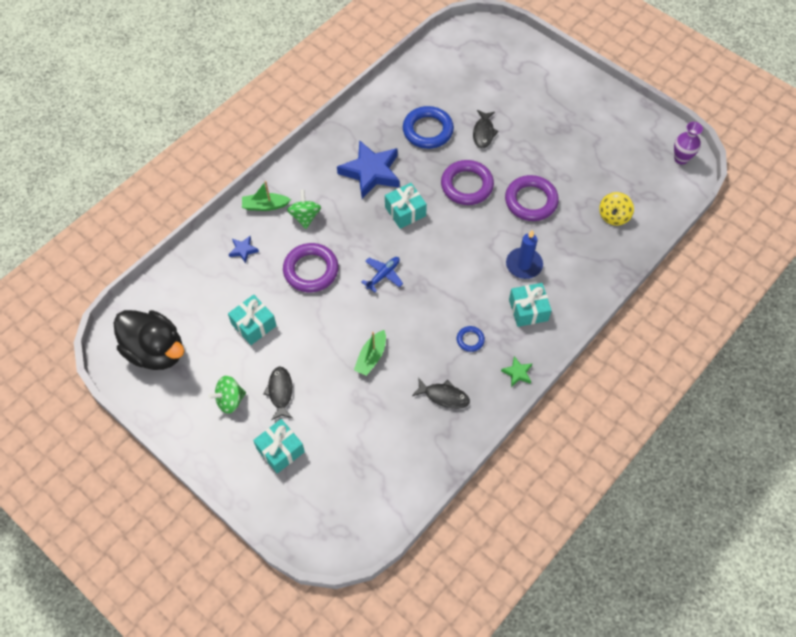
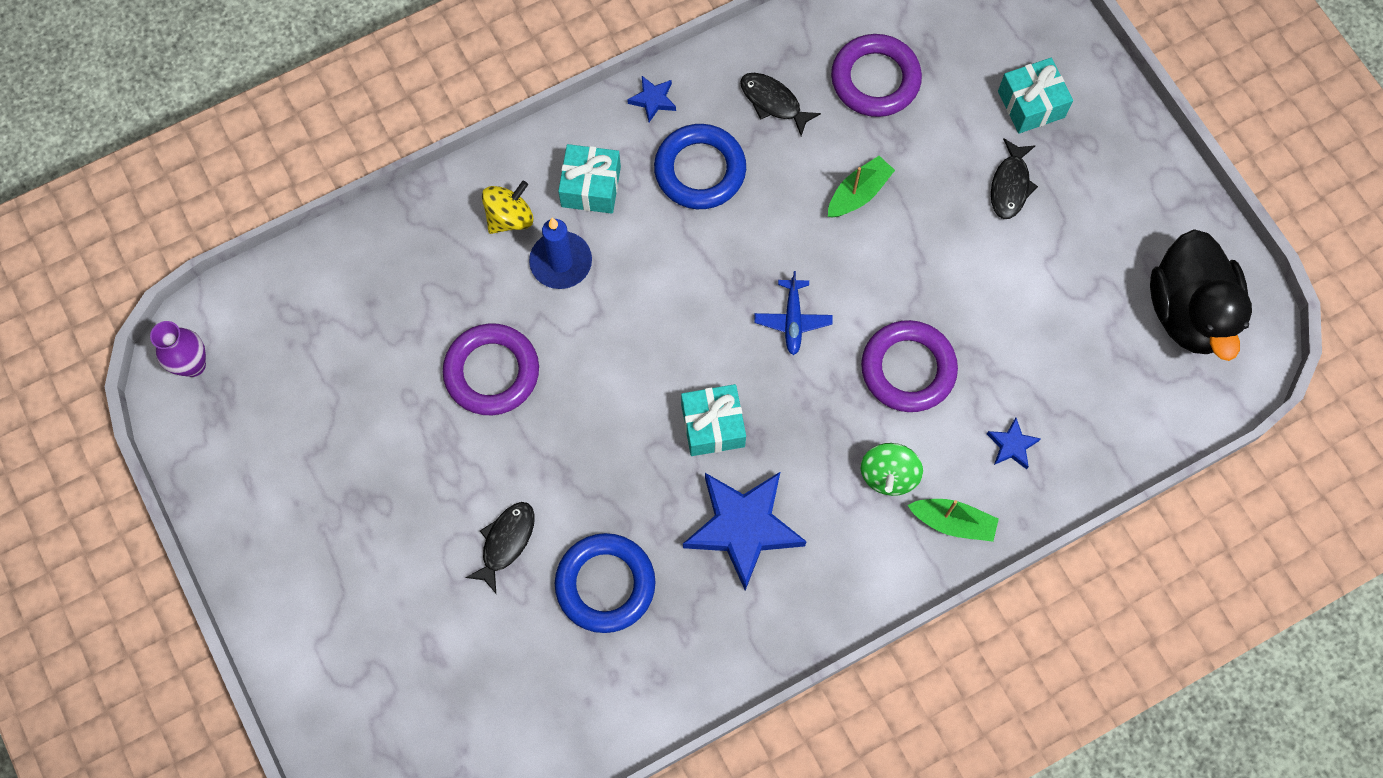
camera: 160 degrees left, 10 degrees up
(156, 351) = (1188, 312): black duck -> black duck turned 150 degrees counterclockwise
(230, 400) = (1088, 198): green spinning top -> none
(254, 325) = (1025, 304): turquoise gift -> none
(383, 275) = (792, 320): blue plane -> blue plane turned 60 degrees counterclockwise
(467, 185) = (586, 441): purple ring -> purple ring (875, 79)
(470, 340) = (700, 170): blue ring -> blue ring, size x2.06
(517, 373) = (653, 100): green star -> blue star
(613, 216) = (371, 297): yellow spinning top -> yellow spinning top (509, 217)

